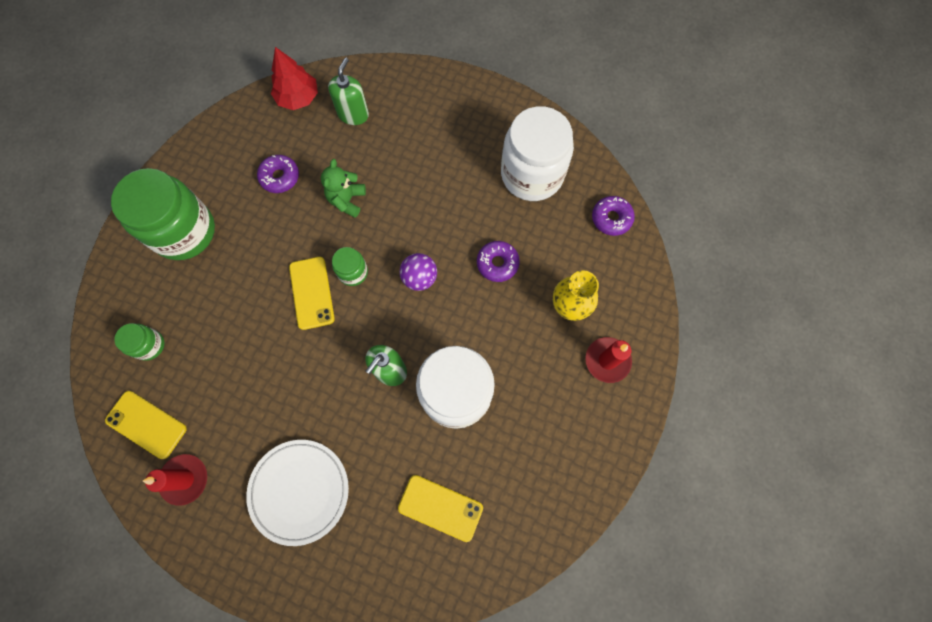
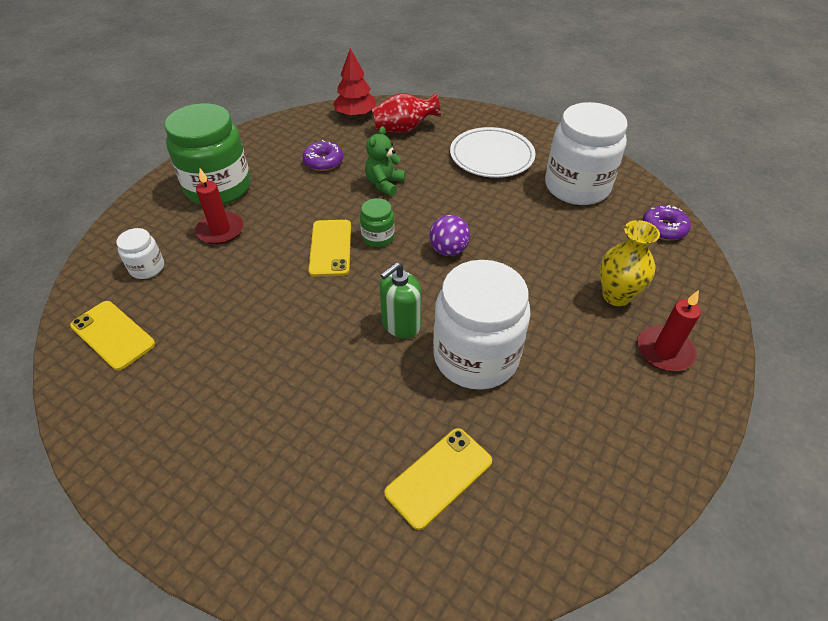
camera: 10 degrees right, 25 degrees down
(149, 345) = (147, 268): green jar -> white jar
(184, 479) = (132, 394): red candle -> red candle (220, 230)
(299, 491) = (263, 428): white plate -> white plate (491, 156)
(353, 114) = (404, 129): green soap dispenser -> red vase
(440, 508) = (439, 477): yellow phone -> yellow phone turned 75 degrees counterclockwise
(497, 263) = (535, 249): purple donut -> none

